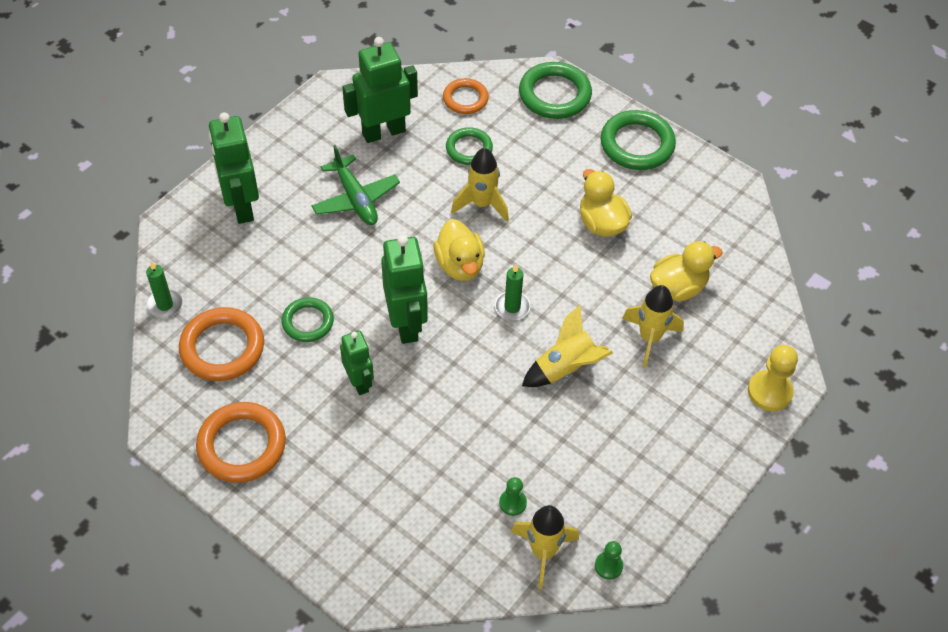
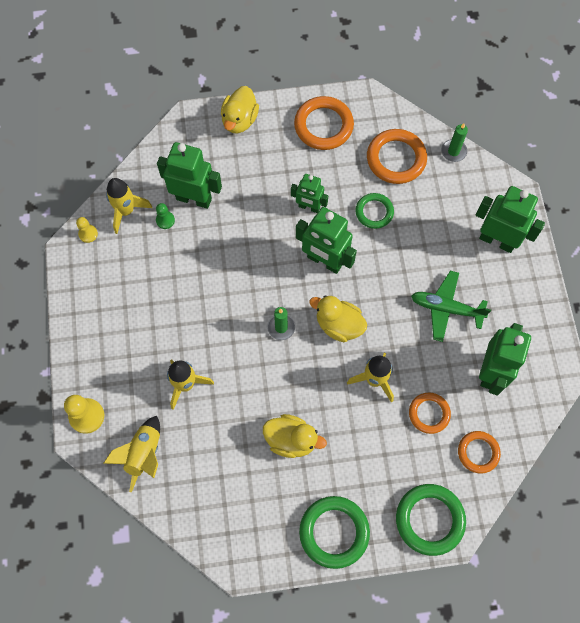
camera: 135 degrees right, 15 degrees up
(459, 497) = (194, 198): none -> green robot
(469, 149) = (429, 413): green ring -> orange ring
(565, 368) = (213, 318): yellow rocket -> yellow rocket (144, 454)
(608, 566) = (88, 234): green pawn -> yellow pawn
(678, 287) = (201, 438): yellow duck -> yellow duck (239, 120)

